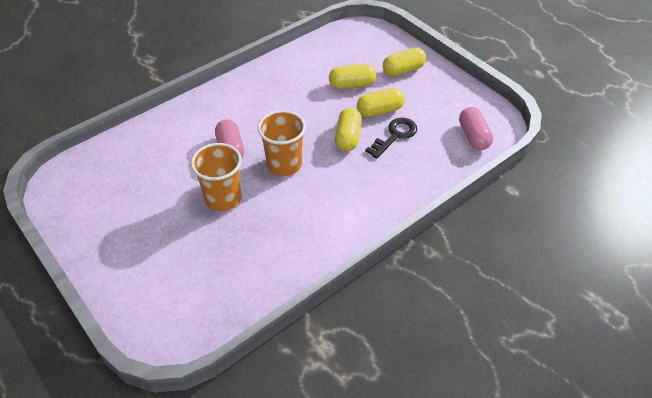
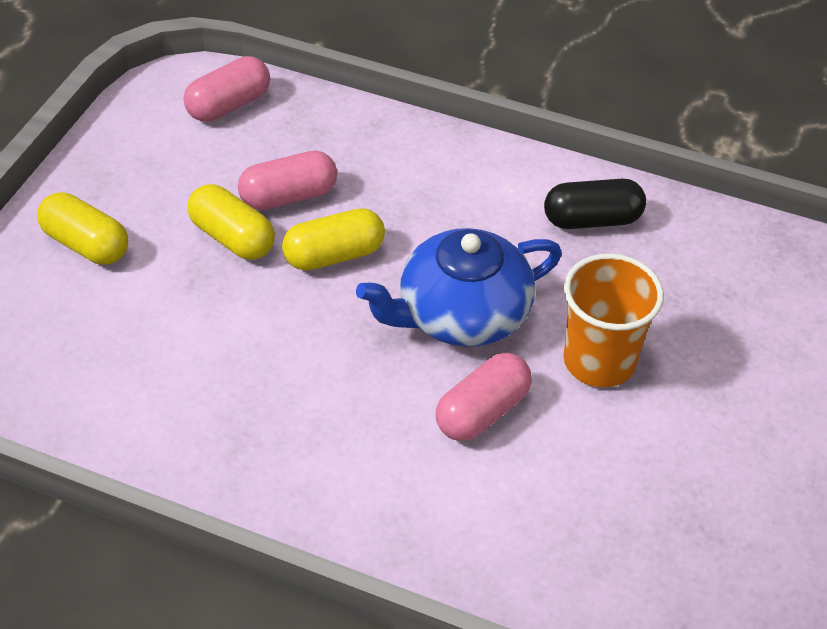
camera: 120 degrees left, 0 degrees up
(284, 164) = (461, 314): orange cup -> blue teapot
(306, 240) = (592, 219): none -> black capsule
(352, 84) = (176, 305): yellow capsule -> none
(395, 136) = (289, 196): black key -> pink capsule

